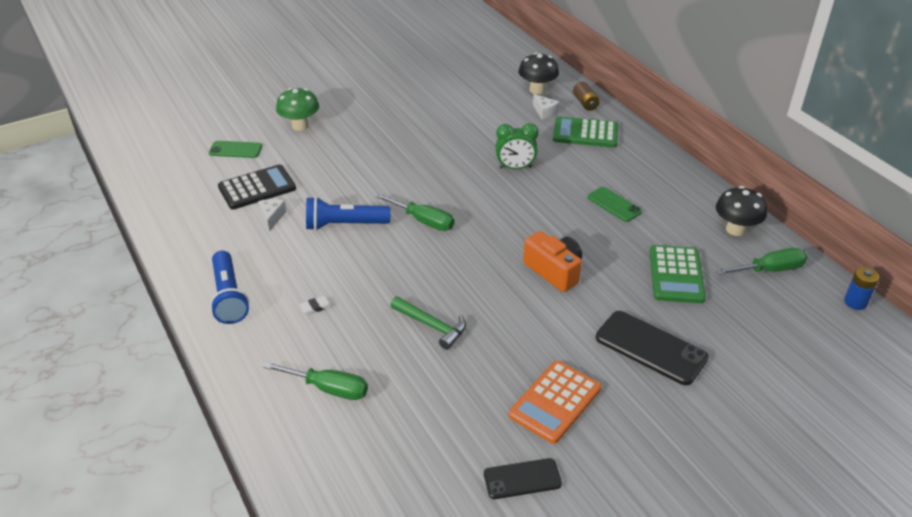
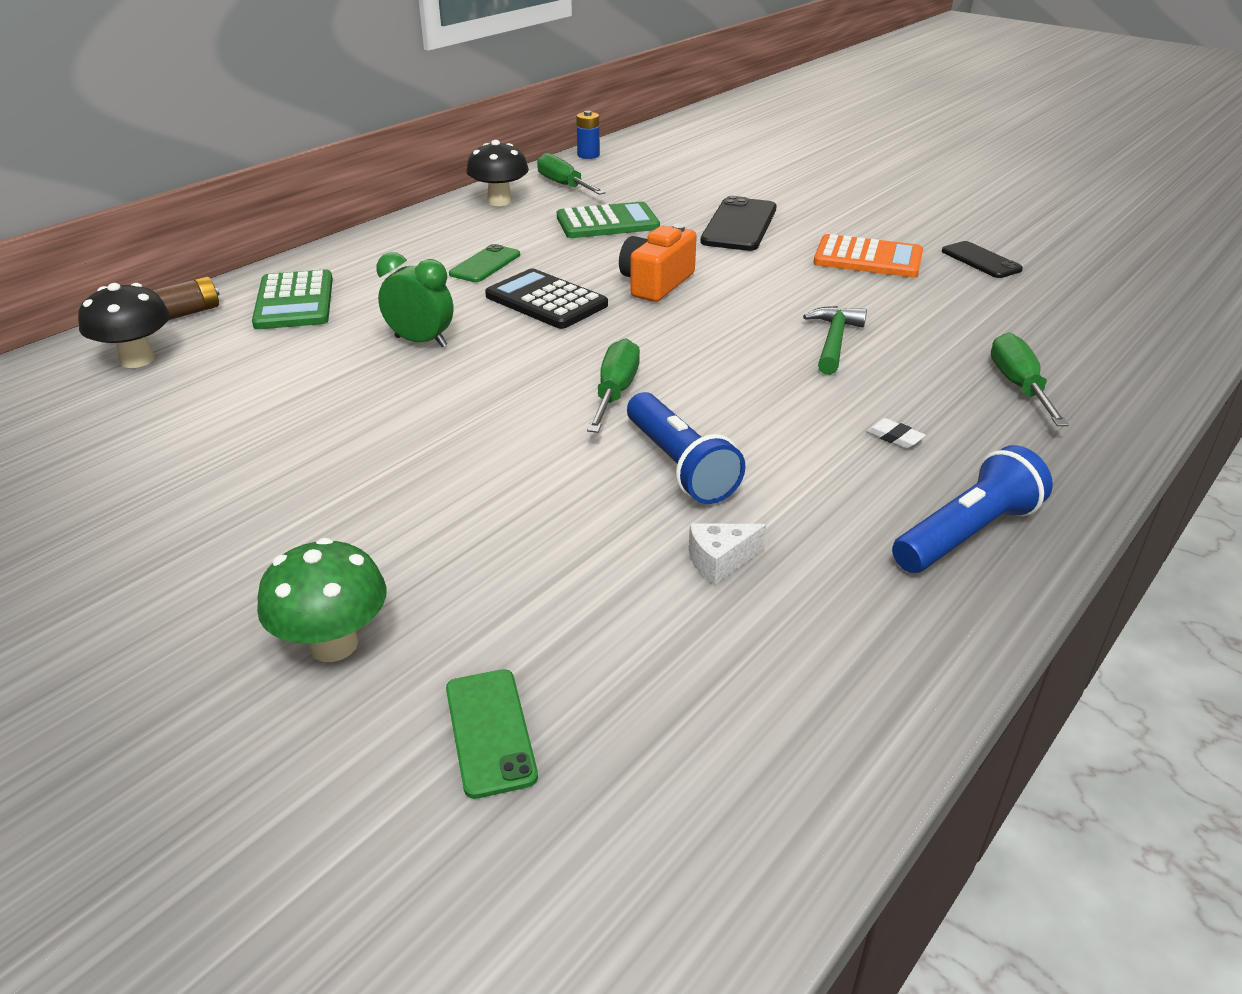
camera: 110 degrees left, 5 degrees down
(257, 188) = (635, 622): black calculator -> black calculator (546, 301)
(515, 168) = (421, 342): green clock -> green clock turned 45 degrees counterclockwise
(544, 112) = (226, 342): white cheese -> none

